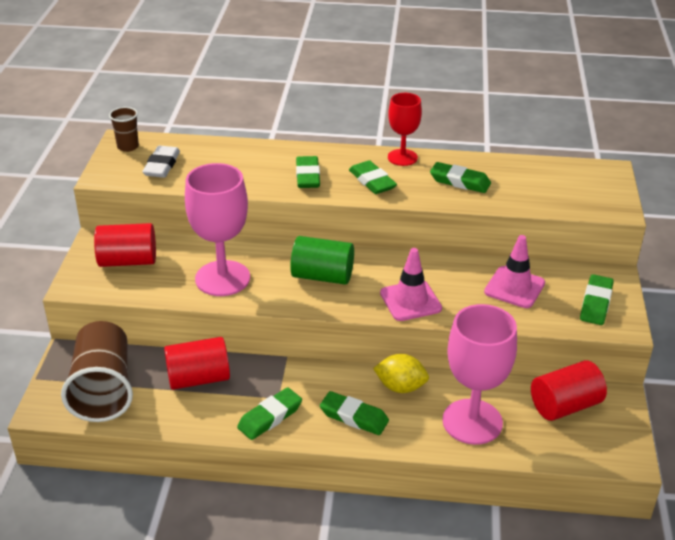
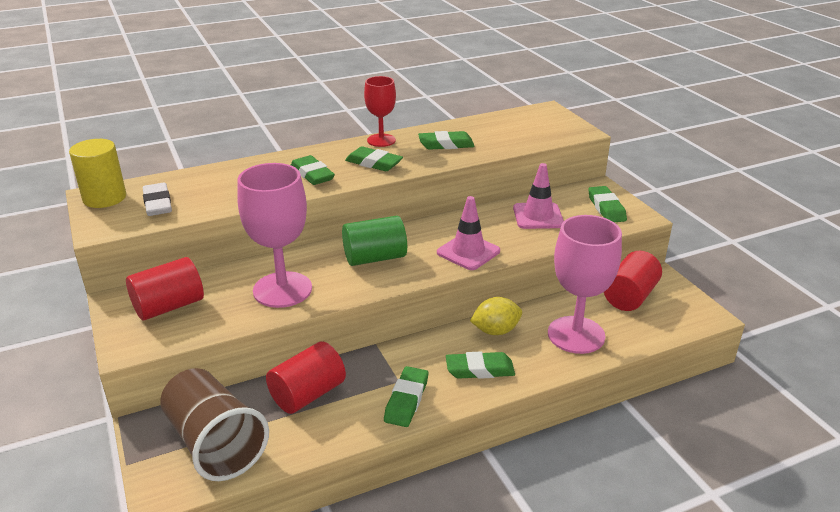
camera: 30 degrees left, 5 degrees down
(128, 147) = (104, 198): brown cup -> yellow cylinder

